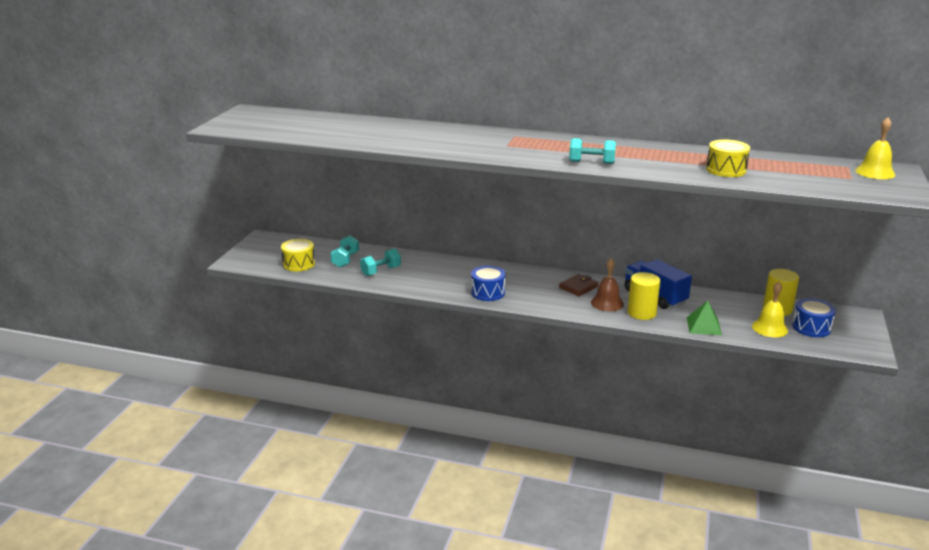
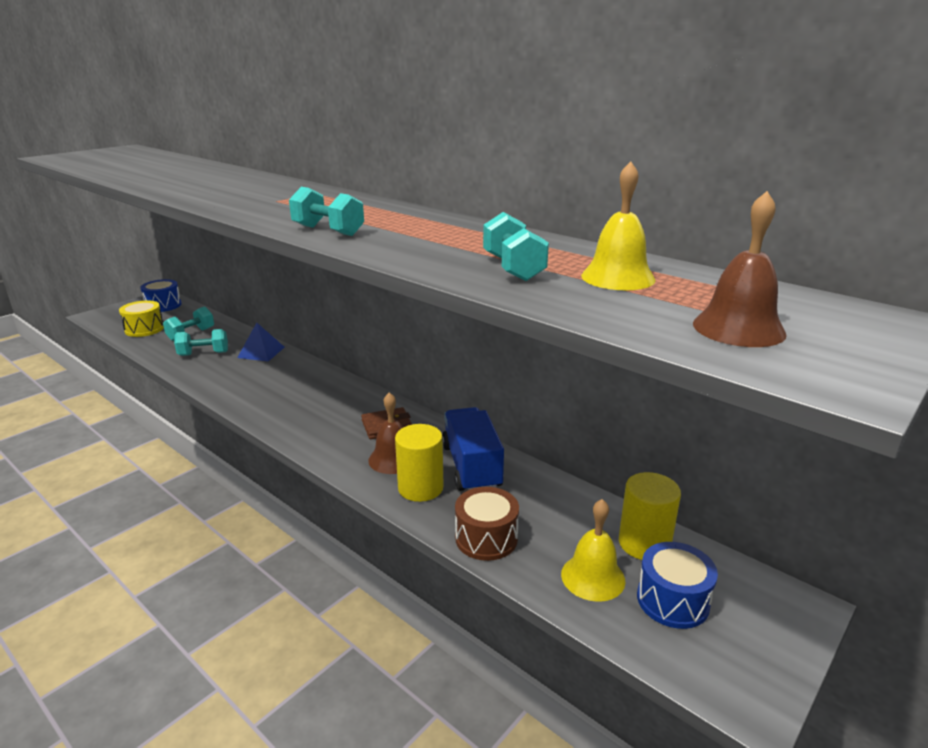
camera: 25 degrees right, 0 degrees up
(422, 261) = (261, 352): none -> blue pyramid
(488, 292) = (271, 406): blue drum -> blue drum (163, 305)
(704, 326) = (486, 538): green pyramid -> brown drum
(726, 170) = (513, 268): yellow drum -> turquoise dumbbell
(854, 182) = (738, 328): none -> brown bell
(875, 172) = (821, 317): yellow bell -> yellow bell (618, 277)

